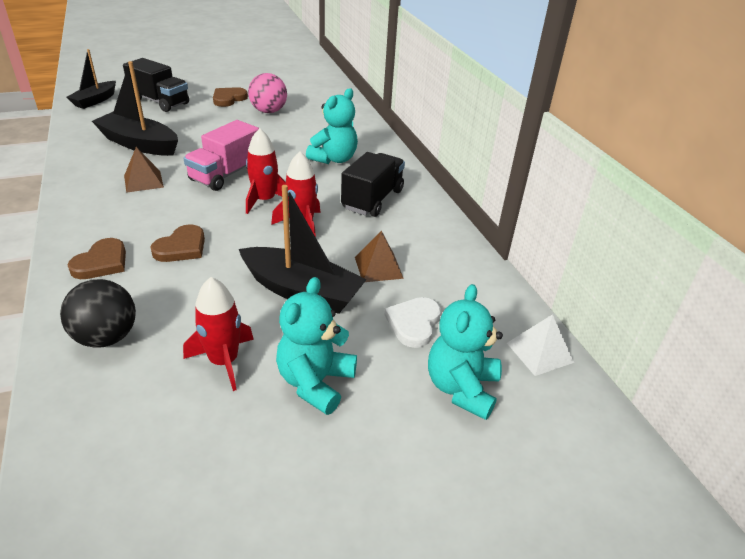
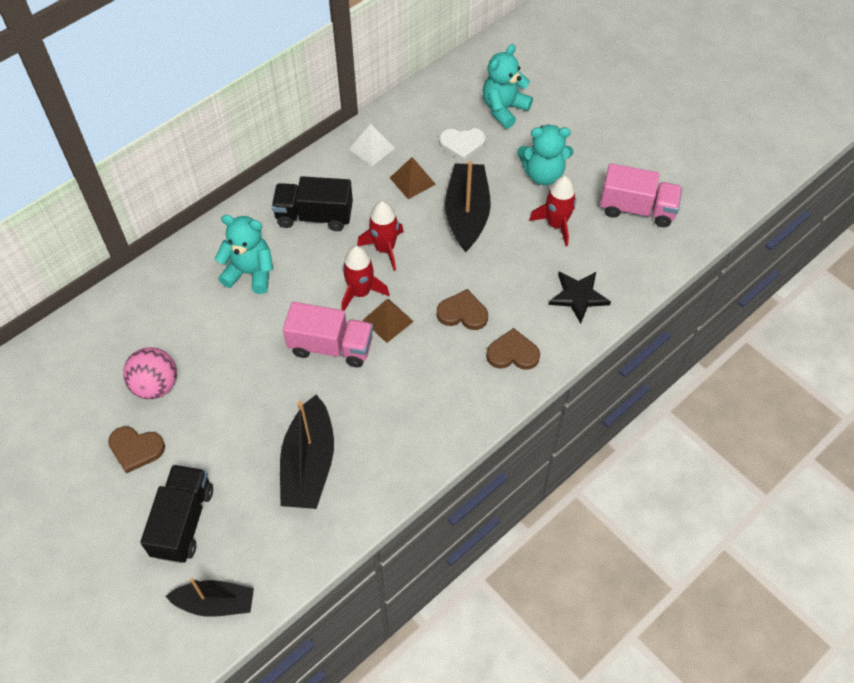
camera: 110 degrees left, 20 degrees up
(106, 337) = (578, 296): black ball -> black star
(143, 181) = (381, 407): brown pyramid -> brown pyramid (388, 321)
(171, 469) = (637, 209): none -> pink truck
(461, 388) = (504, 109): turquoise teddy bear -> turquoise teddy bear turned 135 degrees clockwise
(539, 352) = (450, 80): white pyramid -> white pyramid (372, 148)

